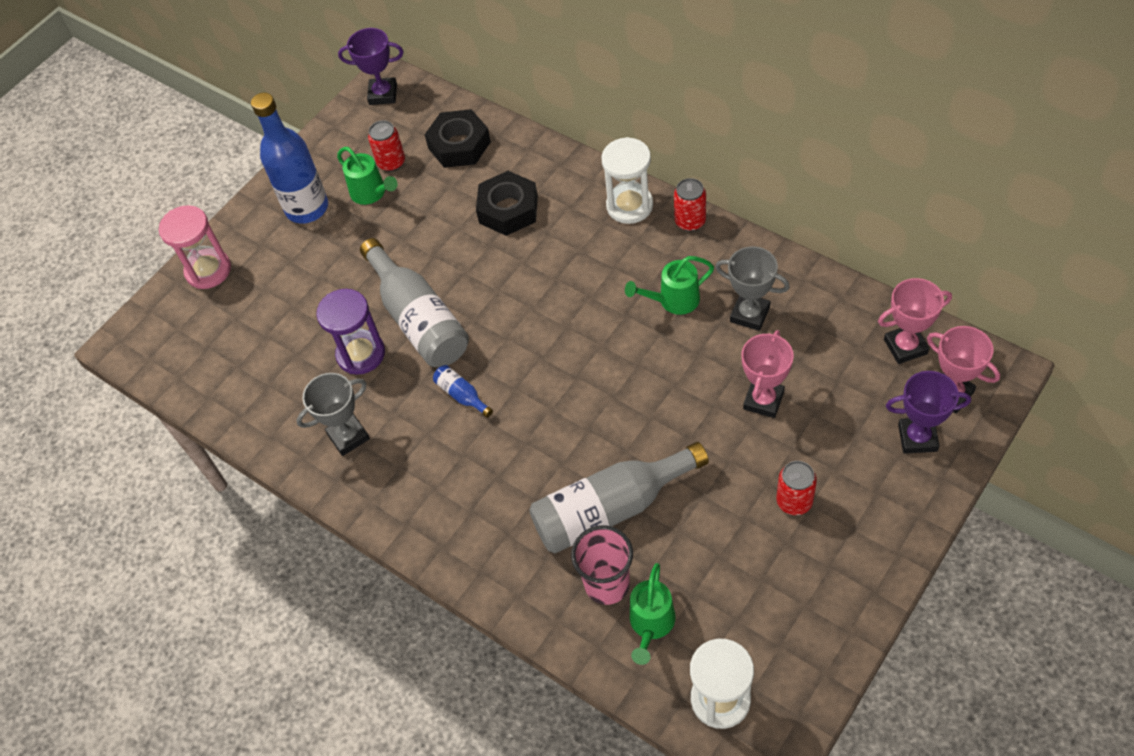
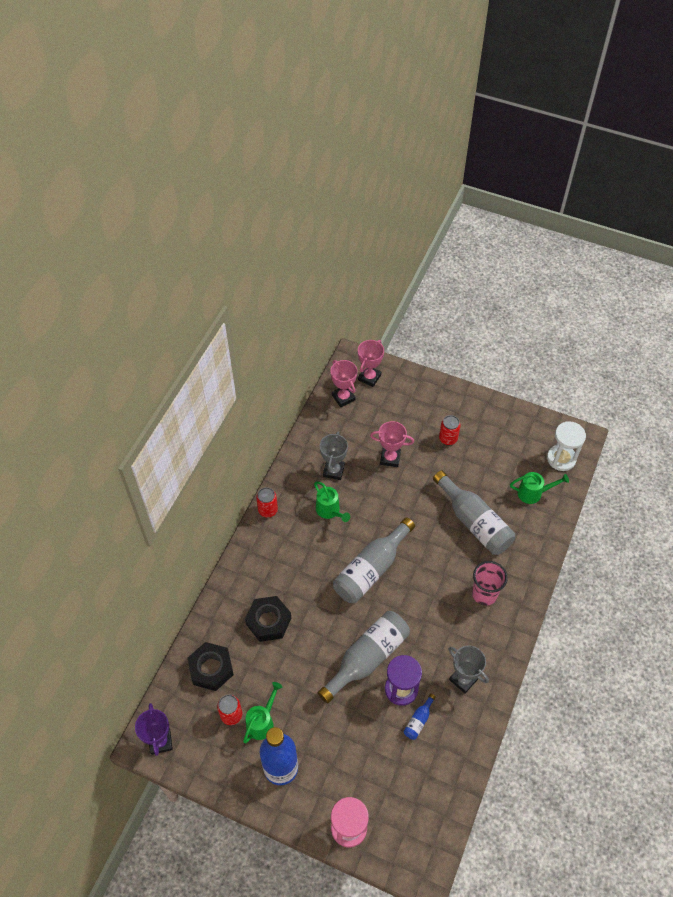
camera: 110 degrees left, 0 degrees up
(462, 395) = (419, 617): blue bottle -> blue bottle (418, 720)
(558, 343) = (371, 569): none -> grey bottle
(607, 584) = (518, 516): pink cup -> pink cup (484, 594)
(629, 206) = (258, 546): white hourglass -> none
(917, 437) = (398, 390): purple trophy -> none

